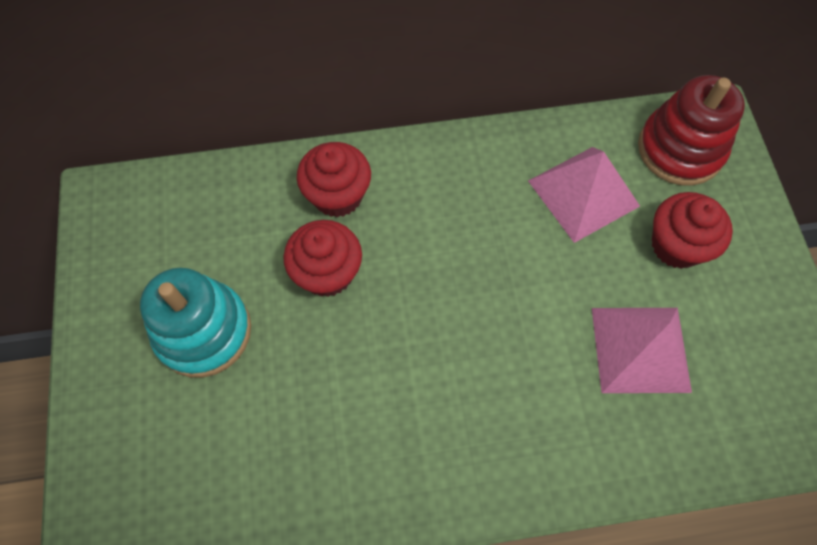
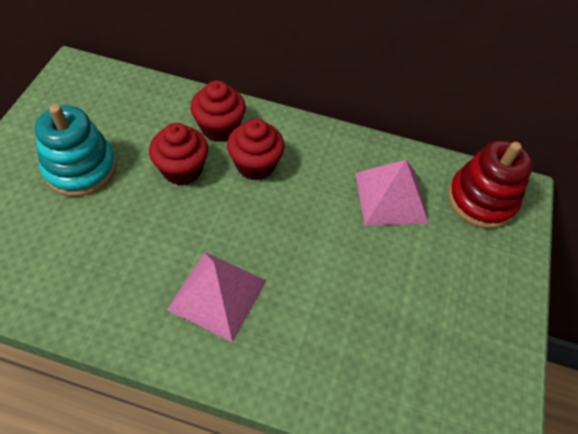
camera: 20 degrees right, 10 degrees down
(640, 349) = (372, 317): pink pyramid -> pink pyramid (217, 295)
(676, 245) = (441, 260): red cupcake -> red cupcake (255, 165)

